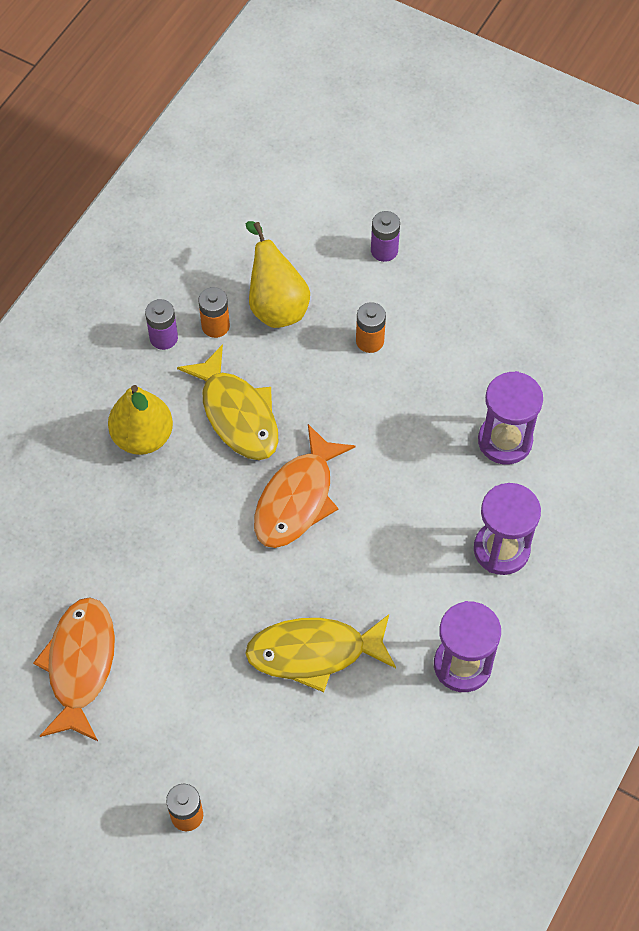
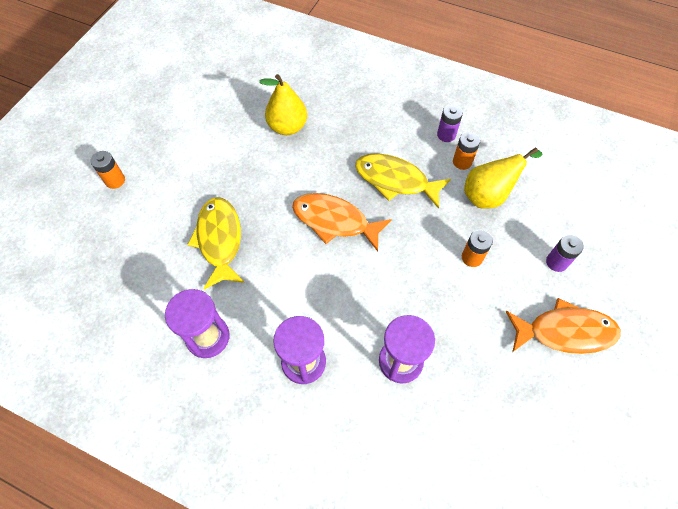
camera: 85 degrees right, 0 degrees up
(80, 665) = (214, 119): orange fish -> orange fish (565, 332)
(143, 436) = (370, 132): yellow pear -> yellow pear (287, 127)
(237, 414) = (395, 180): yellow fish -> yellow fish turned 60 degrees clockwise

